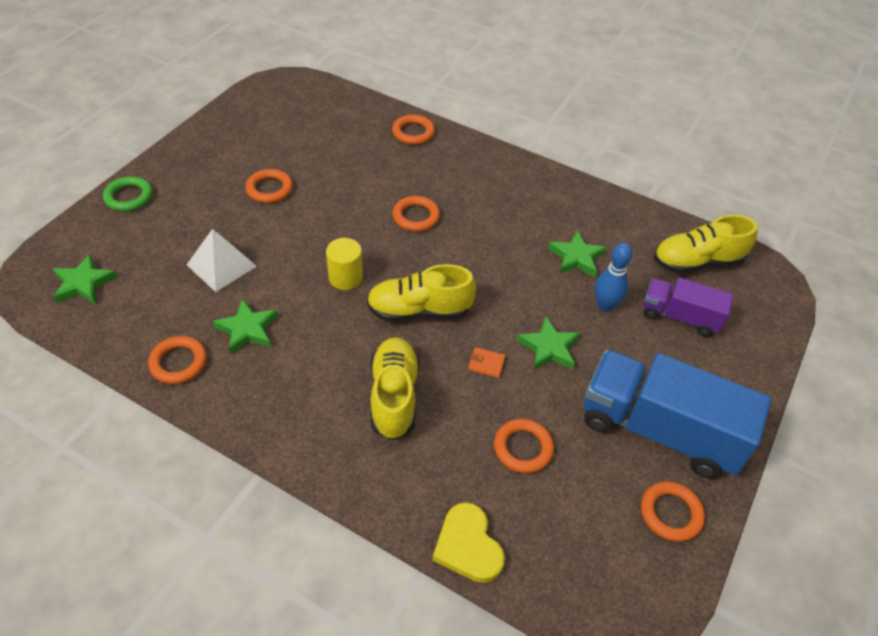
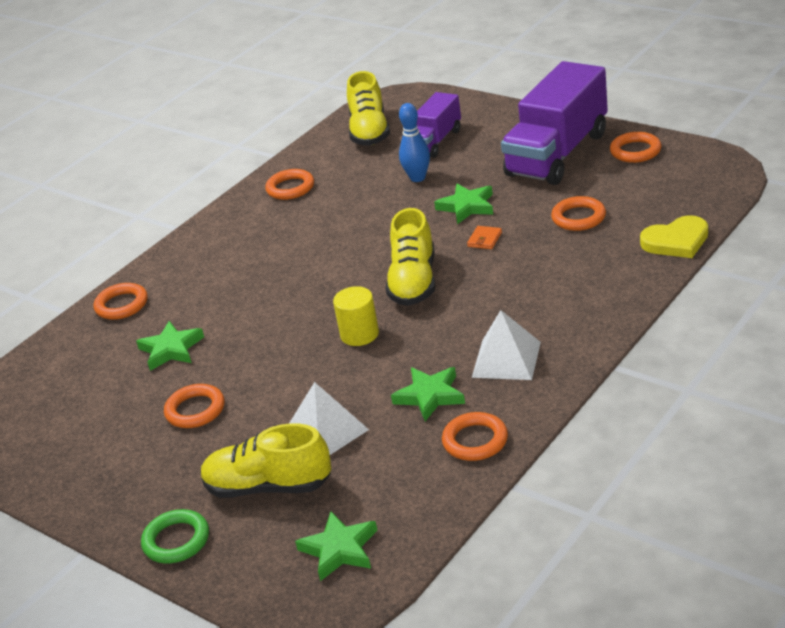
camera: 75 degrees left, 15 degrees down
(285, 384) = (506, 359): none -> white pyramid
(394, 396) = (523, 290): yellow shoe -> yellow shoe (268, 486)
(416, 217) = (272, 293): orange ring -> orange ring (290, 188)
(576, 257) = (353, 193): green star -> green star (171, 349)
(659, 430) = (557, 154): blue truck -> purple truck

